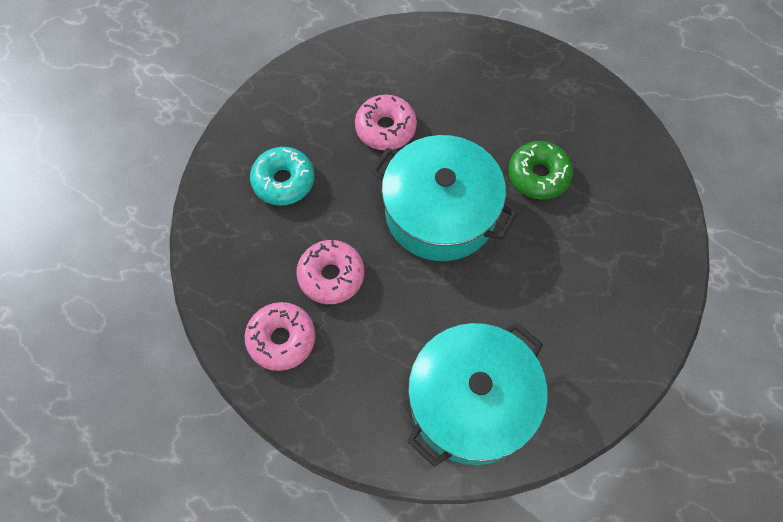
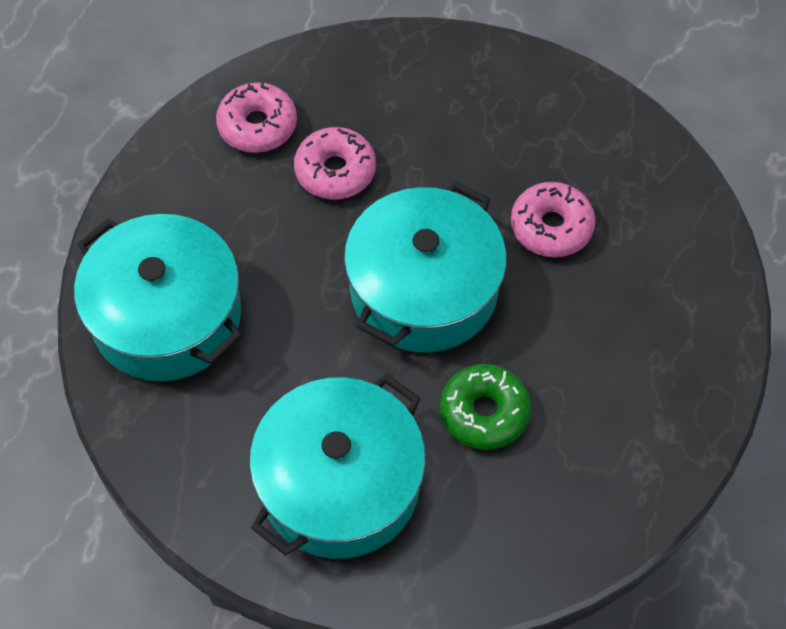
camera: 90 degrees right, 5 degrees down
(283, 181) = (465, 118): turquoise donut -> none
(602, 267) = (340, 484): none -> turquoise pot

